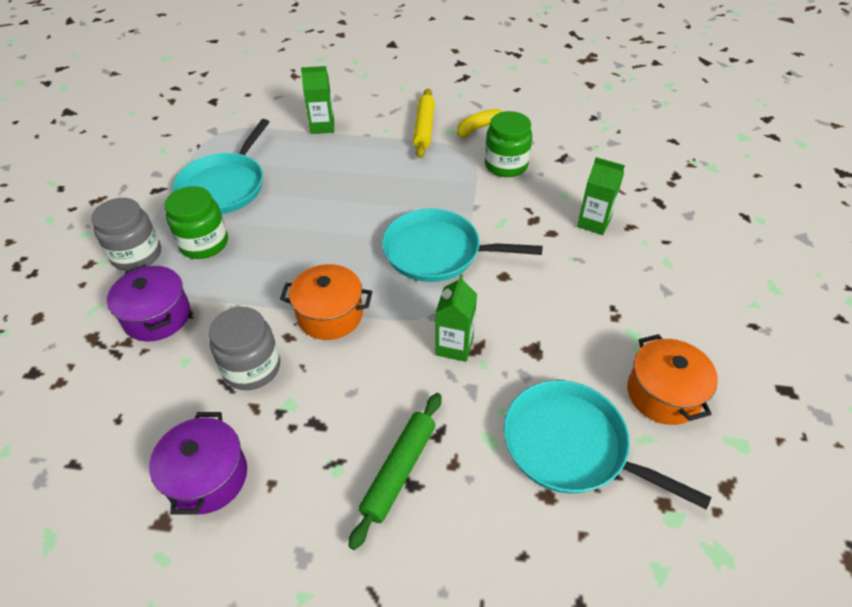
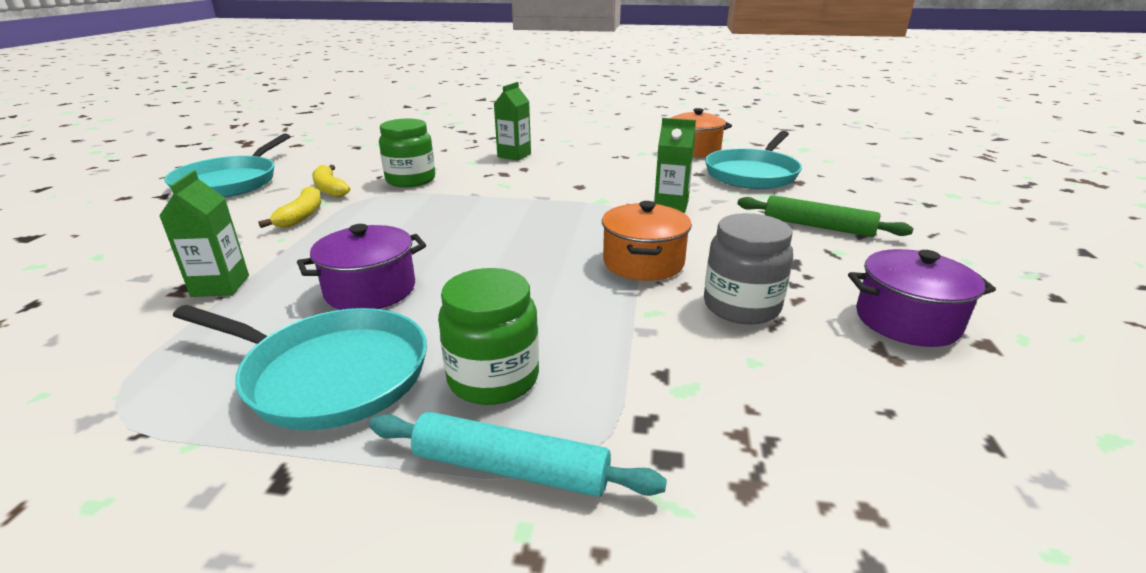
camera: 90 degrees left, 20 degrees down
(137, 255) = (511, 468): grey jar -> turquoise rolling pin
(157, 316) = (674, 406): purple pot -> purple pot (370, 290)
(424, 128) = (301, 216): yellow rolling pin -> yellow banana
(437, 252) = (543, 211): turquoise pan -> turquoise pan (230, 182)

